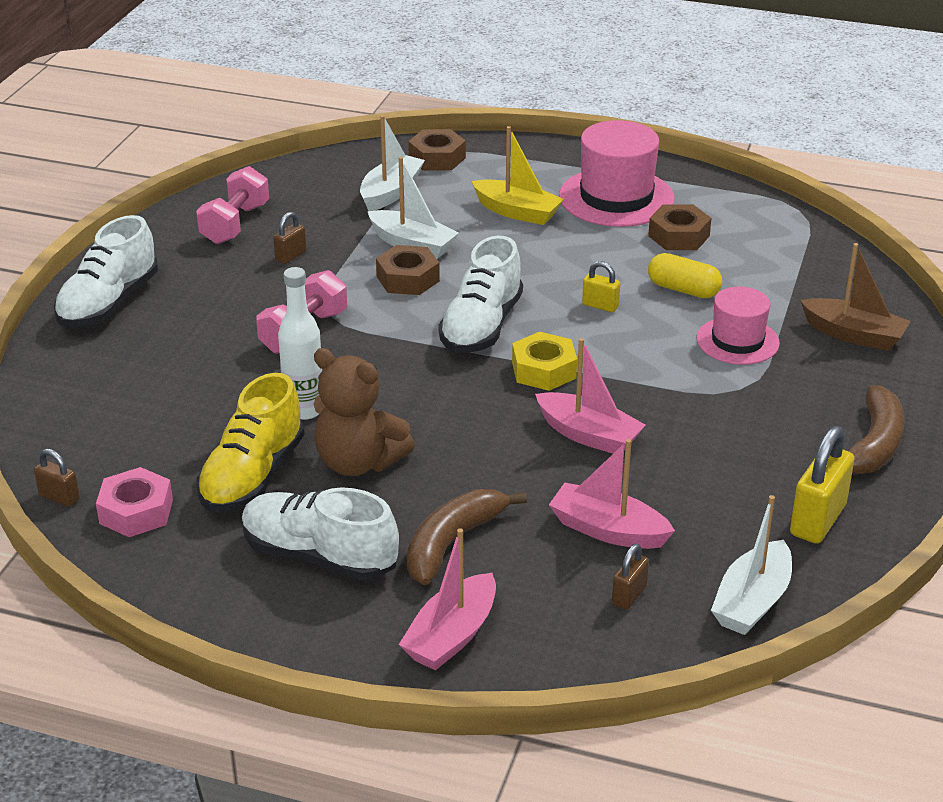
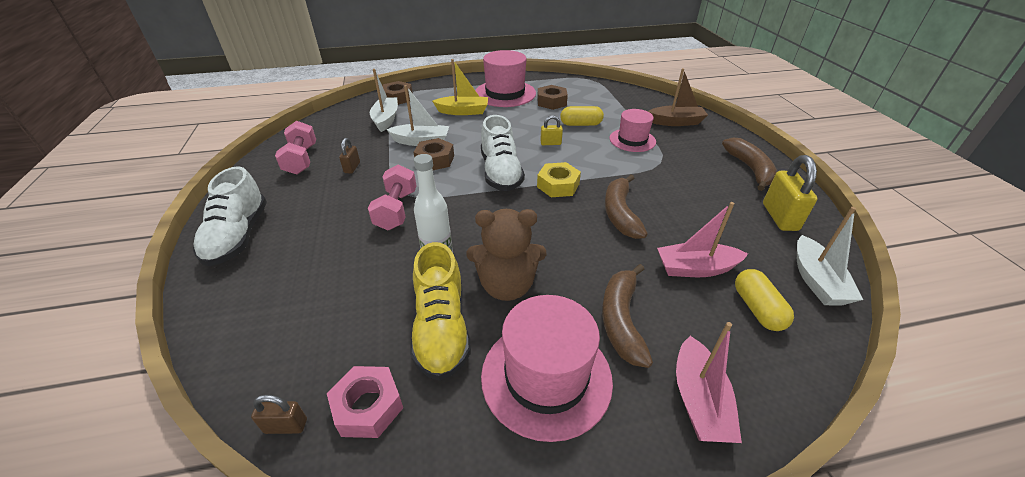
camera: 30 degrees left, 5 degrees up
(319, 556) = (546, 377): white shoe -> pink hat
(588, 435) = (620, 213): pink boat -> brown banana
(629, 595) = (757, 308): brown padlock -> yellow capsule

